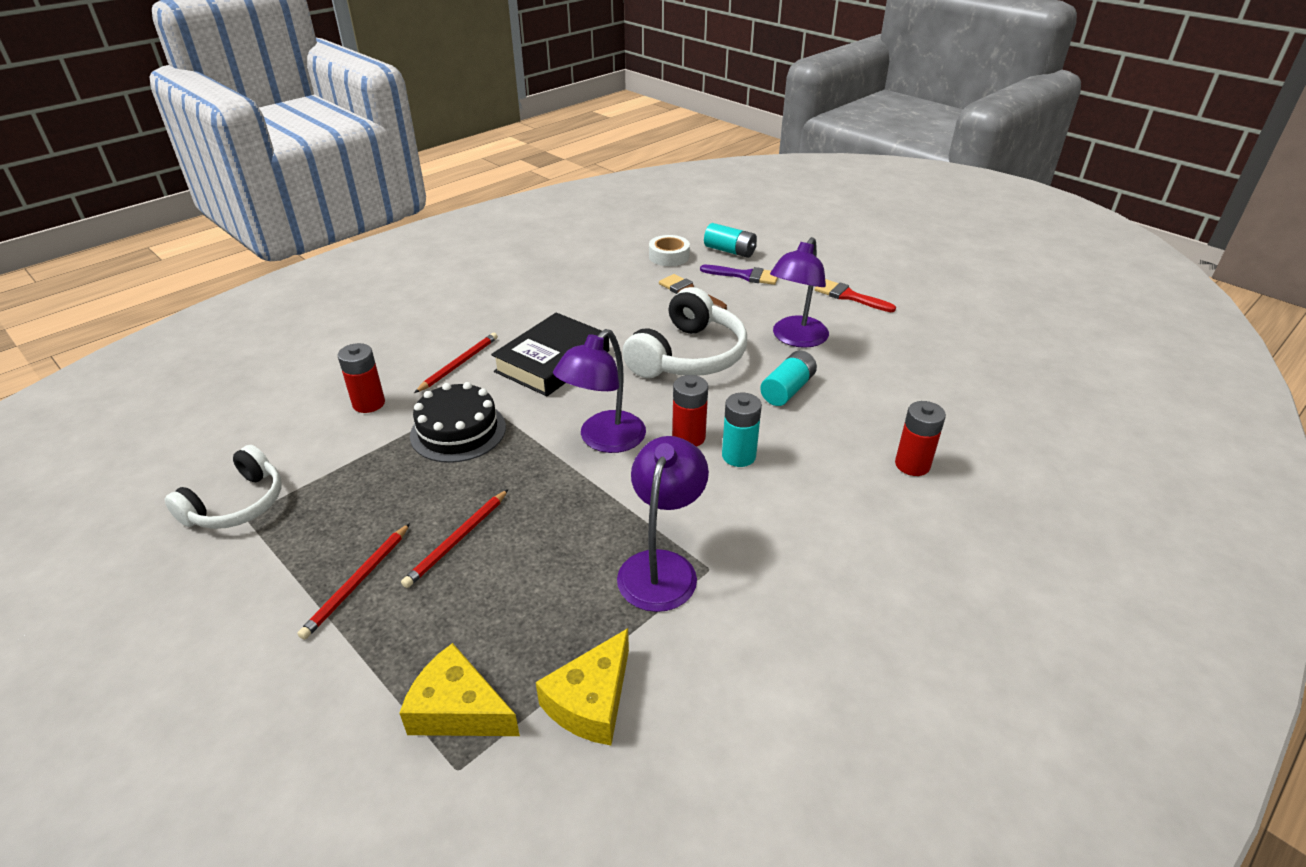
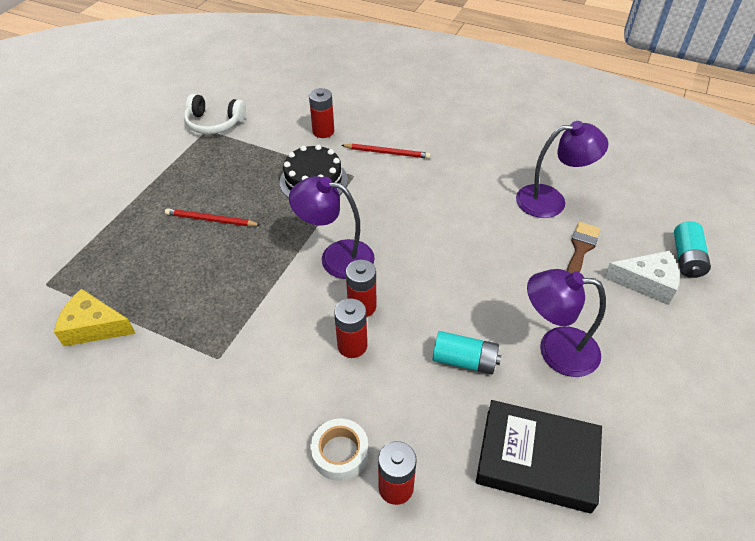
camera: 70 degrees right, 10 degrees up
(358, 582) = (167, 193): red pencil -> none
(458, 709) = (83, 270): yellow cheese -> none
(552, 361) = (418, 197): black book -> black book (537, 459)
(661, 567) = (213, 330): purple lamp -> purple lamp (551, 200)
(669, 256) = (635, 217): white tape -> white tape (340, 453)
(688, 356) = (475, 276): white headphones -> none
(738, 456) = (352, 345): turquoise battery -> red battery
(745, 276) = (646, 282): purple brush -> white cheese
(849, 296) = (677, 382): red brush -> none

